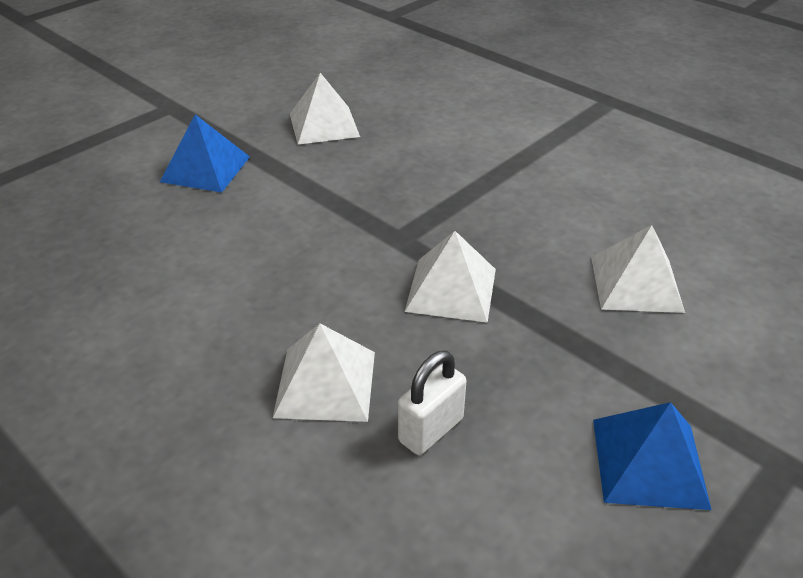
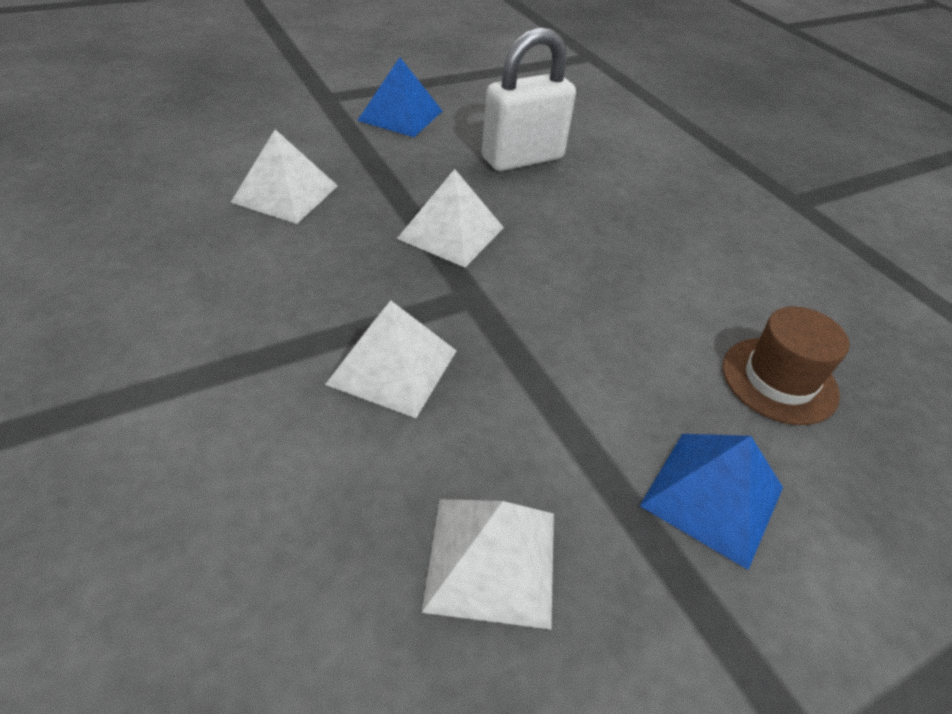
camera: 165 degrees left, 5 degrees up
(139, 240) = (779, 380): none -> brown hat
(326, 384) = (587, 198): white pyramid -> white pyramid (392, 366)
(431, 430) = (522, 158): white padlock -> white padlock, size x1.68

